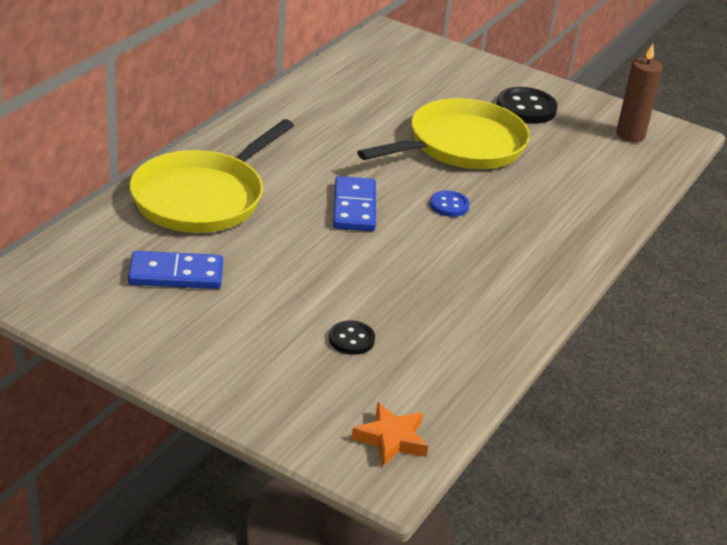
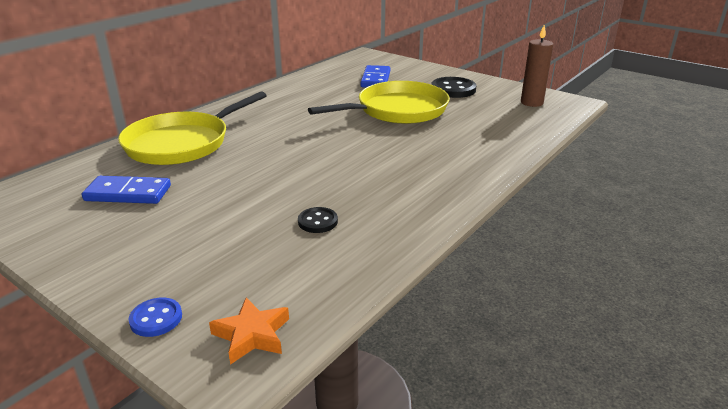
camera: 10 degrees right, 5 degrees down
(351, 339) = (253, 242): black button -> black button (317, 221)
(354, 207) = (298, 148): blue domino -> blue domino (375, 79)
(449, 205) = (376, 146): blue button -> blue button (156, 319)

